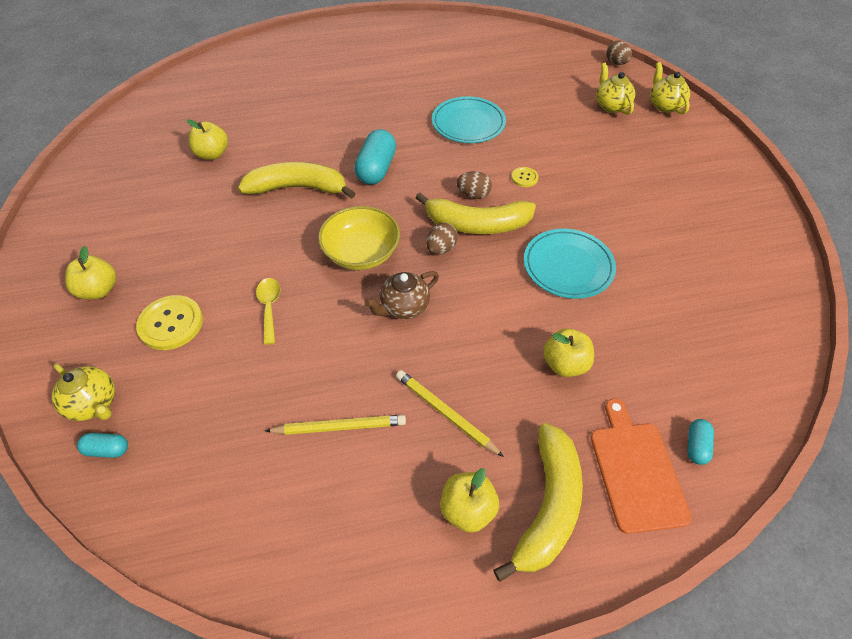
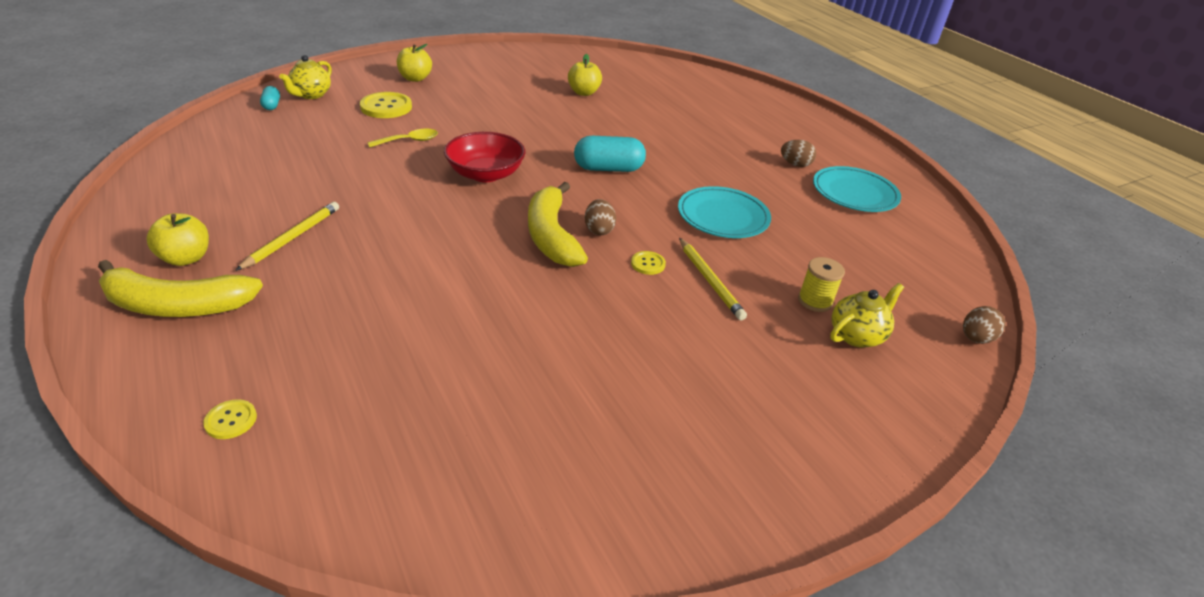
camera: 70 degrees right, 15 degrees down
(298, 188) = (559, 134): yellow banana -> none
(339, 427) = (282, 187): yellow pencil -> yellow pencil (710, 280)
(361, 253) = (485, 174): yellow bowl -> red bowl
(403, 307) = (420, 203): brown teapot -> none
(441, 248) = (506, 216): brown egg -> brown egg (795, 164)
(565, 364) = (354, 309): yellow apple -> none
(568, 266) = (505, 305): turquoise plate -> turquoise plate (854, 193)
(576, 111) = (815, 301): none -> yellow spool
(636, 471) = (205, 367): orange cutting board -> none
(664, 105) = (908, 396): yellow teapot -> none
(696, 446) = (231, 420): turquoise capsule -> yellow button

